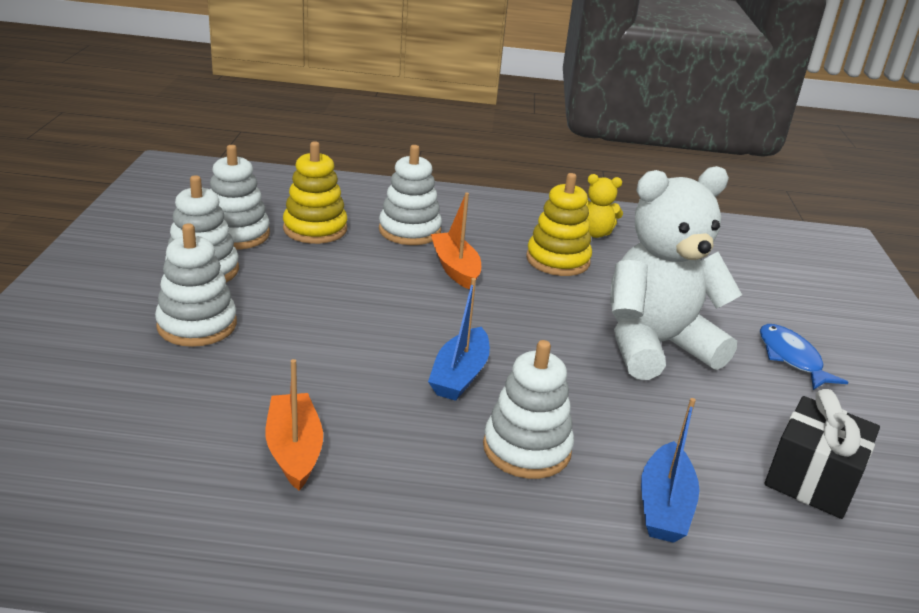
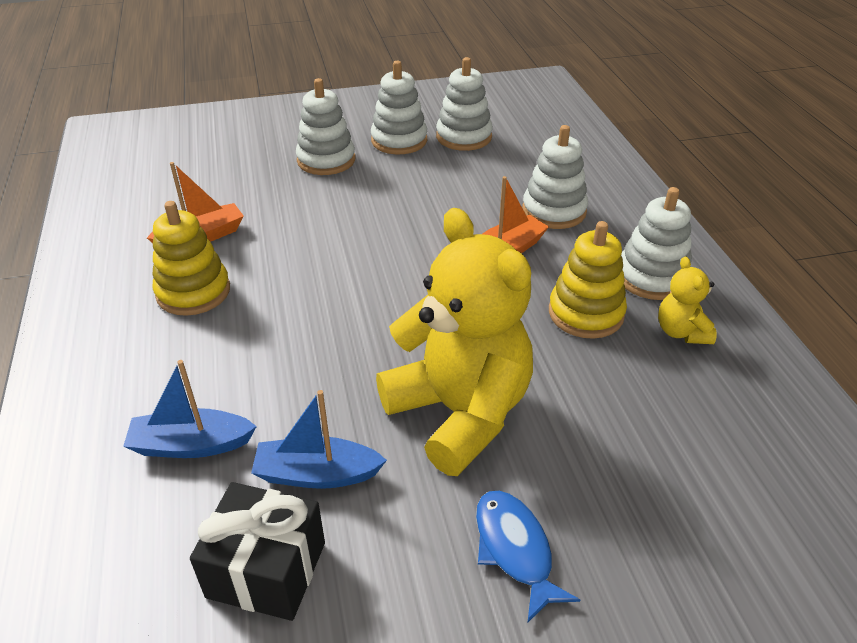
camera: 75 degrees right, 10 degrees up
(315, 229) = (507, 165): yellow stacking toy -> yellow stacking toy (193, 292)
(460, 375) = (329, 290): blue boat -> blue boat (317, 474)
(527, 448) = (243, 346): white stacking toy -> white stacking toy (651, 277)
(655, 345) = (459, 412): white teddy bear -> yellow teddy bear
(791, 358) = (515, 549): blue fish -> blue fish turned 75 degrees counterclockwise

